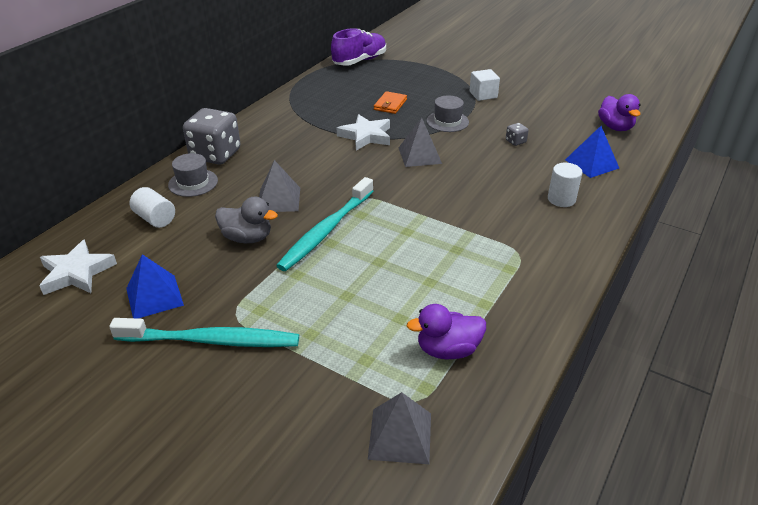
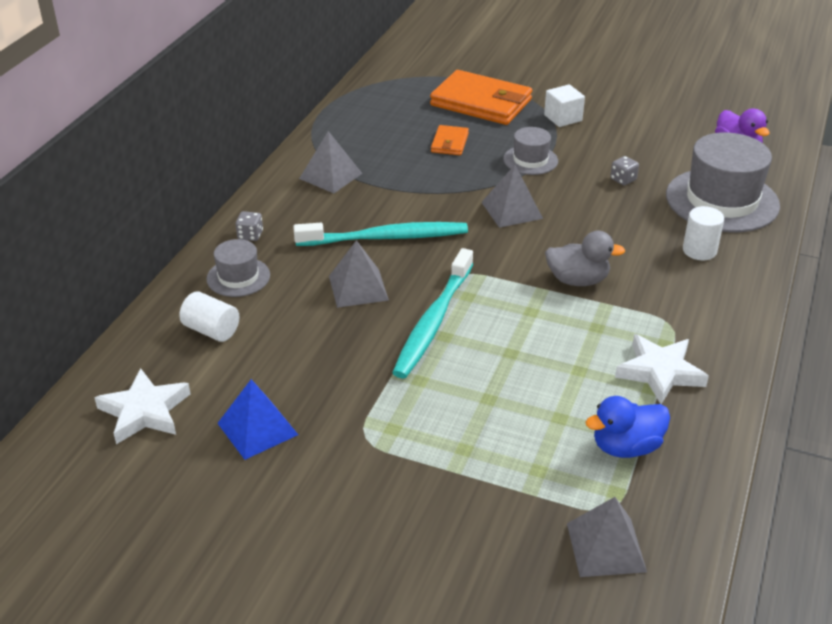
camera: 10 degrees left, 0 degrees up
(211, 340) = (351, 472): turquoise toothbrush -> turquoise toothbrush (386, 238)
(215, 154) = (250, 235): grey dice -> grey dice, size x0.41
(247, 238) = (340, 342): grey duck -> grey duck (577, 280)
(292, 119) = (330, 176): none -> grey pyramid
(359, 61) = (386, 82): purple shoe -> none
(366, 136) = (434, 190): white star -> white star (660, 372)
(424, 80) = (481, 103): none -> orange wallet
(447, 350) = (626, 447): purple duck -> blue duck
(591, 163) = (722, 200): blue pyramid -> grey hat

